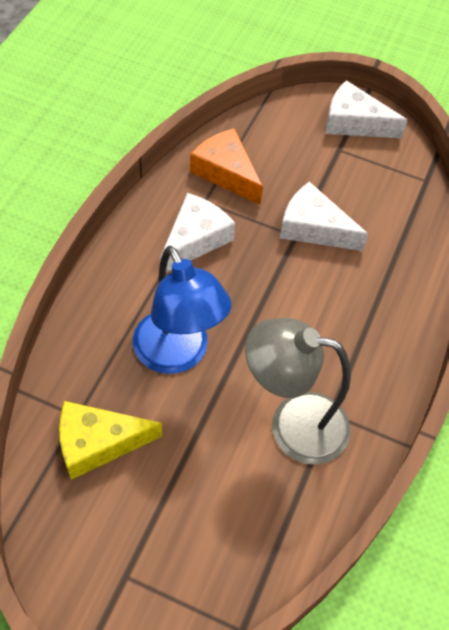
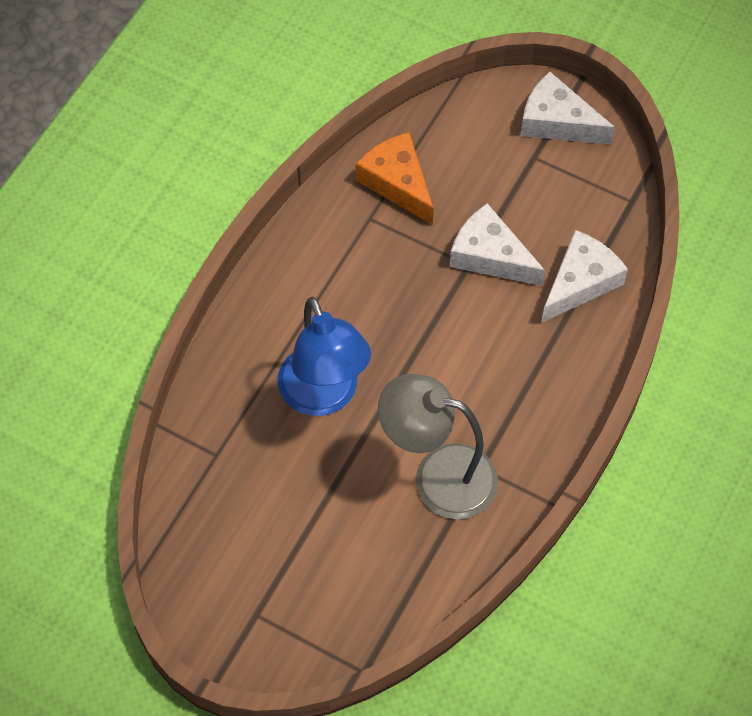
camera: 10 degrees right, 5 degrees up
(98, 443) = (236, 484): yellow cheese -> none
(195, 240) = (354, 265): white cheese -> white cheese (580, 282)

